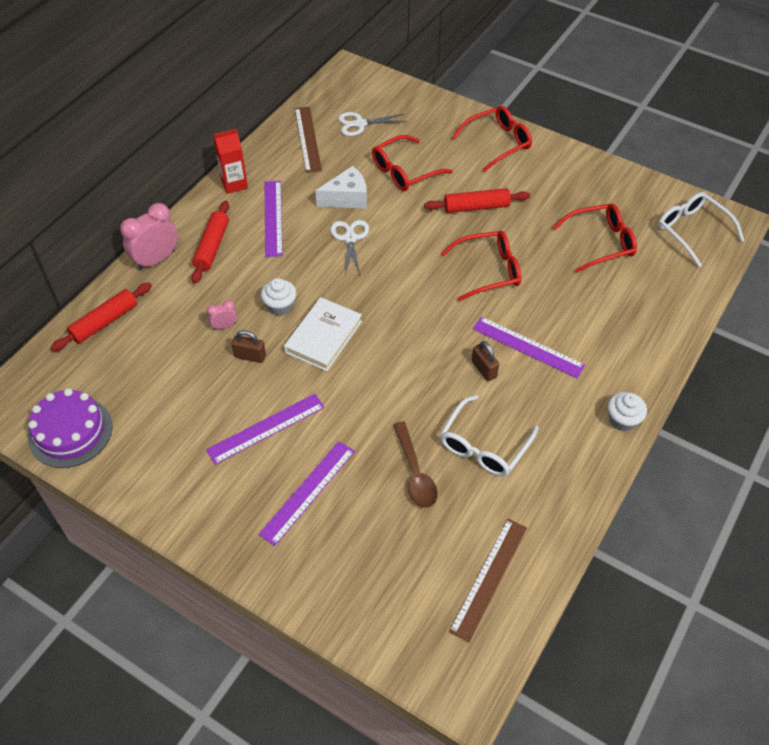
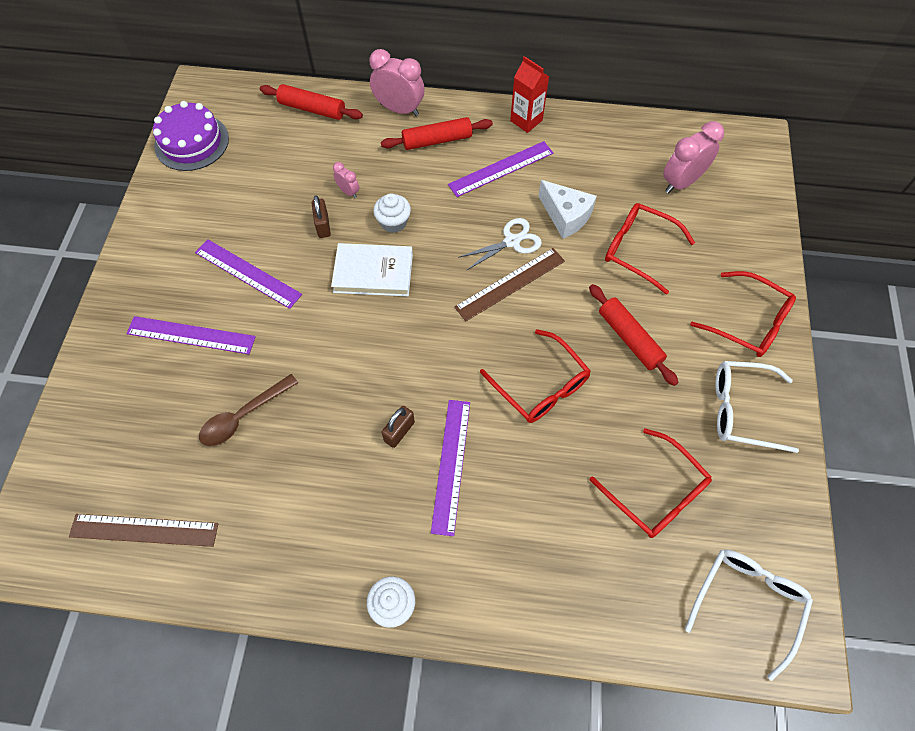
camera: 65 degrees right, 10 degrees up
(308, 139) = (627, 149): brown ruler -> brown ruler (510, 284)
(360, 124) = (681, 182): white scissors -> pink clock
(484, 445) = (300, 468): white glasses -> white glasses (742, 410)

